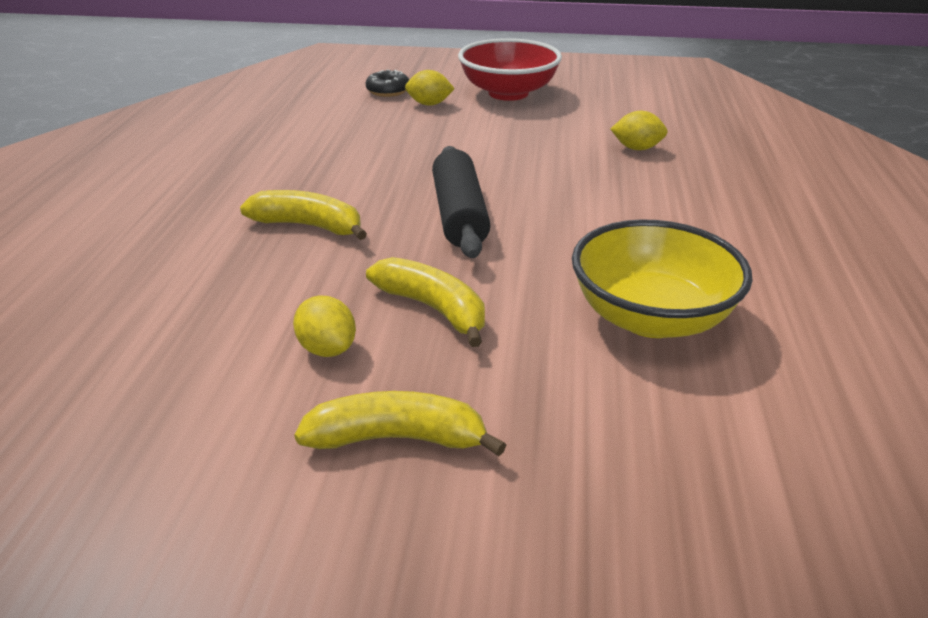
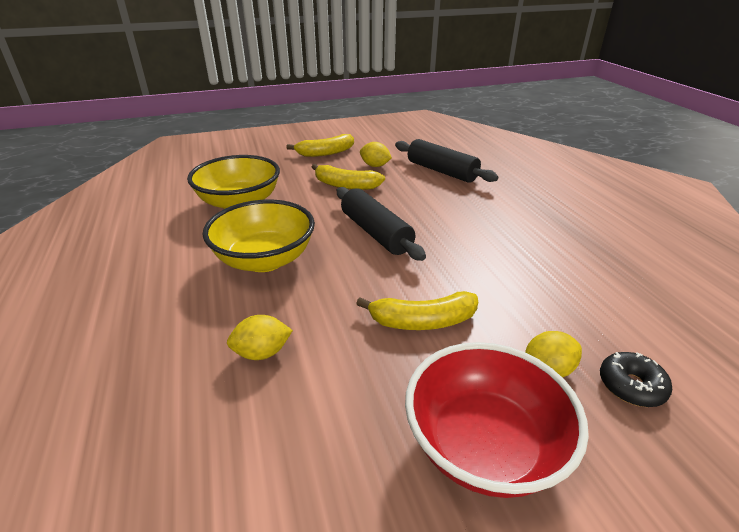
camera: 155 degrees right, 0 degrees up
(224, 295) = (441, 171): none -> black rolling pin
(309, 226) = (454, 206): yellow banana -> yellow banana (422, 321)
(621, 216) = (265, 260): none -> yellow bowl

